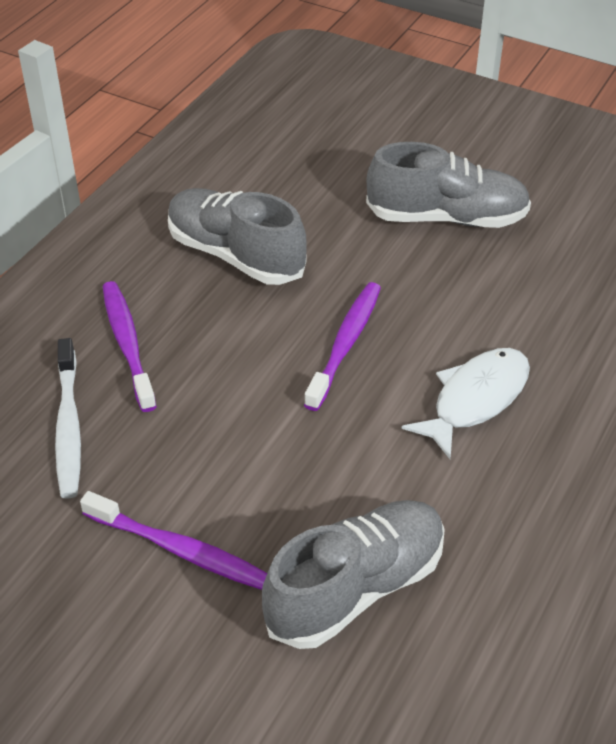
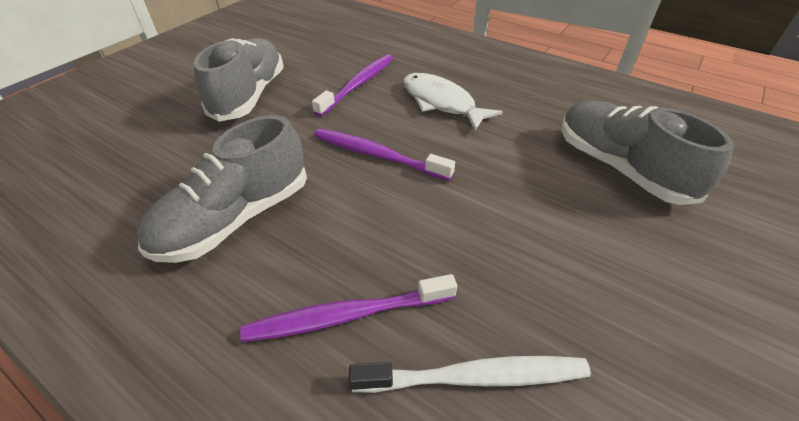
camera: 85 degrees left, 0 degrees up
(181, 551) = (621, 268): purple toothbrush -> purple toothbrush (358, 84)

